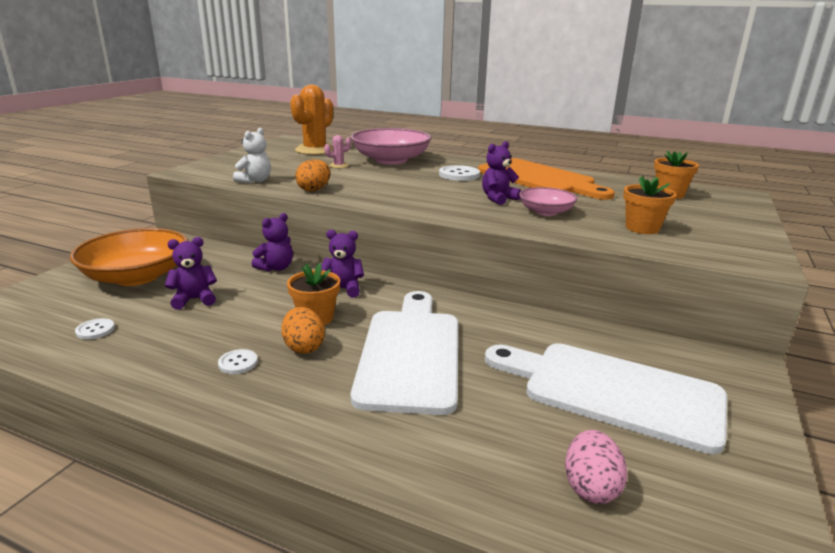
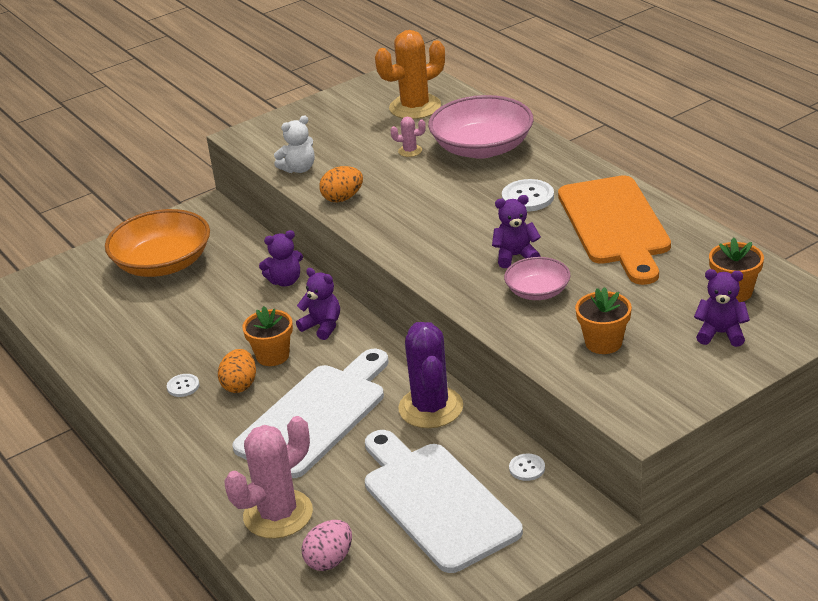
camera: 35 degrees right, 10 degrees up
(95, 330) = (104, 322): white button -> white button (527, 468)
(194, 300) = (192, 306): purple teddy bear -> purple teddy bear (721, 333)
(474, 456) = (278, 514): none -> pink cactus
(507, 322) = (431, 408): none -> purple cactus

